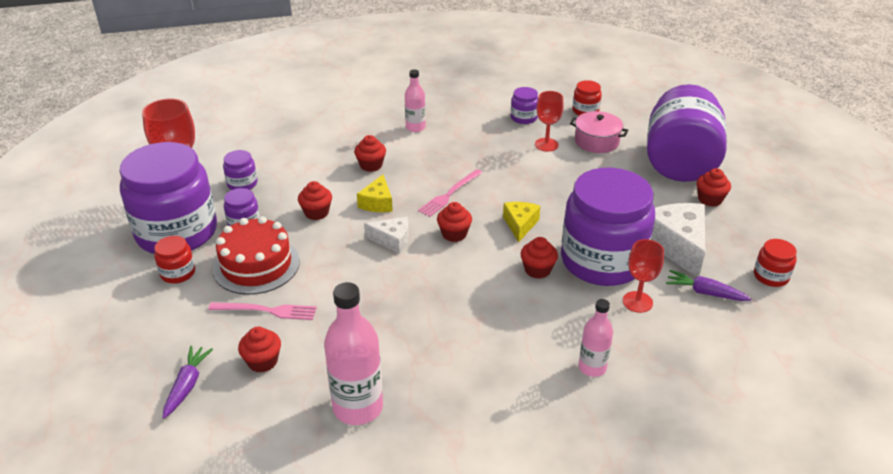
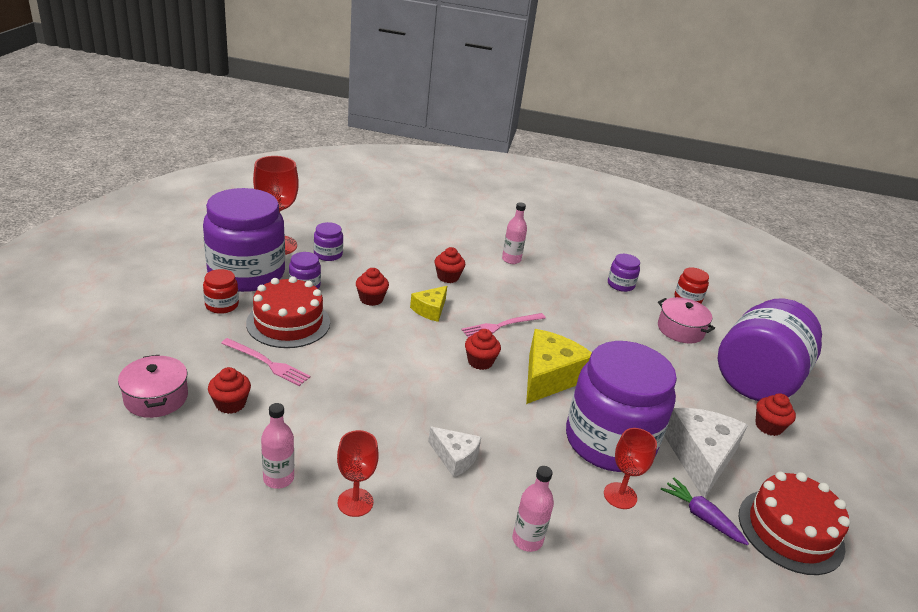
camera: 20 degrees right, 5 degrees down
(187, 385) = (156, 398): purple carrot -> pink pot
(358, 407) = (278, 478): pink bottle -> pink bottle, size x0.59
(392, 240) = (419, 346): white cheese -> white cheese (455, 457)
(520, 225) = (549, 377): yellow cheese -> yellow cheese, size x1.76
(537, 270) = (537, 424): red cupcake -> none
(546, 145) = (626, 315): red goblet -> red goblet (355, 502)
(771, 276) = (790, 530): red jar -> red cake

